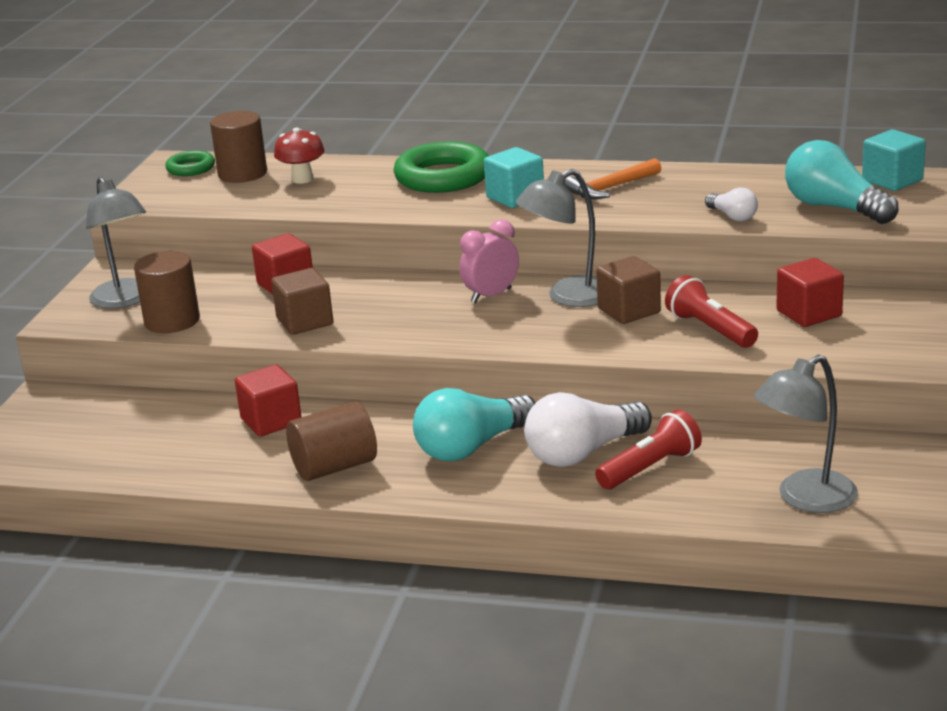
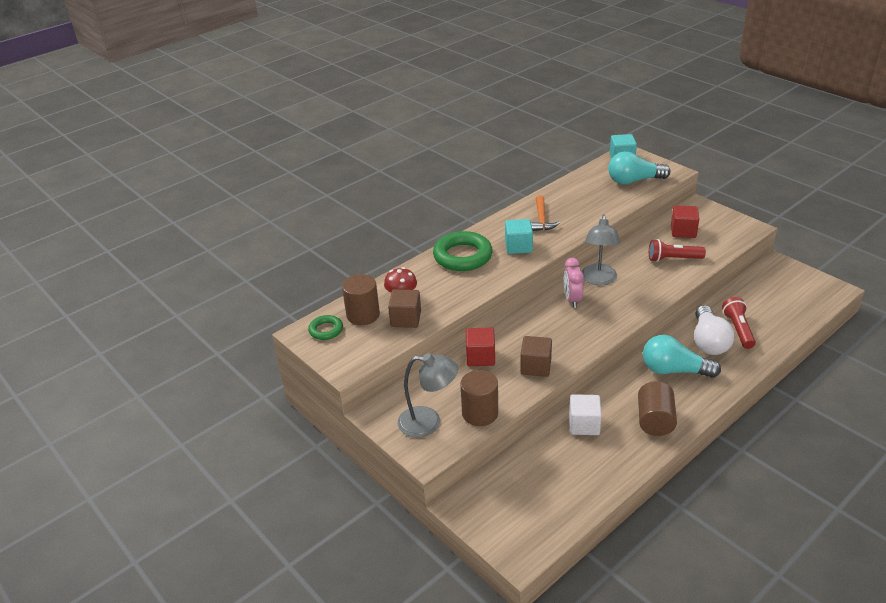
camera: 55 degrees left, 10 degrees up
(271, 421) = (584, 425): red cube -> white cube
(471, 447) = (674, 370): turquoise light bulb -> turquoise light bulb turned 105 degrees clockwise
(629, 311) = (632, 270): brown cube -> brown cube (406, 319)
(732, 216) = (614, 205): white light bulb -> none
(805, 499) = (796, 304): grey lamp -> none

